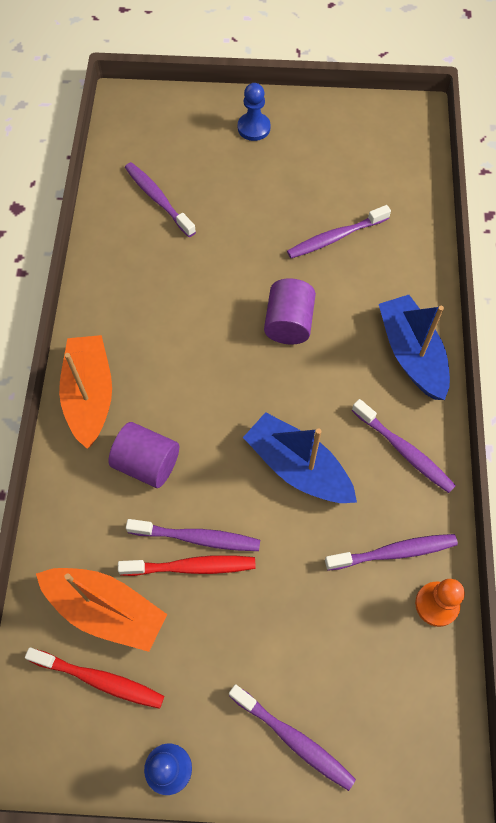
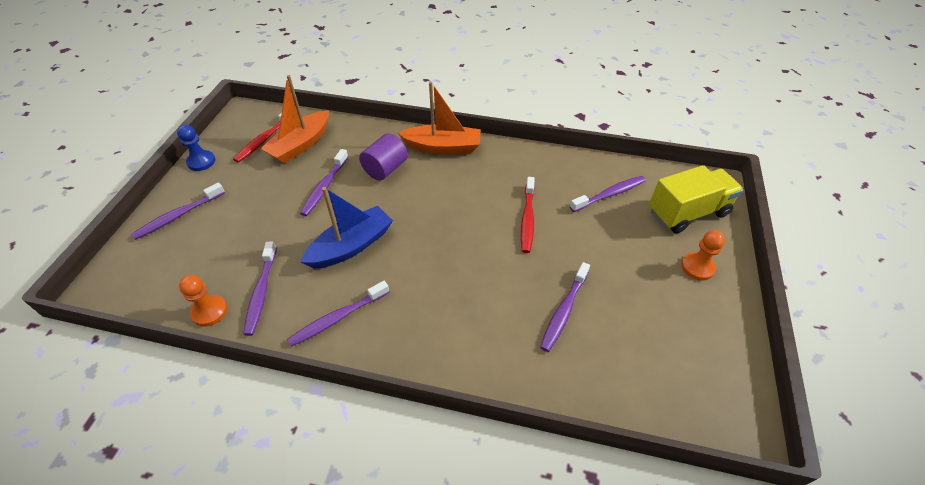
camera: 100 degrees right, 15 degrees down
(176, 130) = (687, 212): none -> yellow truck
(190, 567) = (307, 182): red toothbrush -> red toothbrush (527, 218)
(254, 128) = (697, 267): blue pawn -> orange pawn
(289, 323) = (477, 260): purple cylinder -> none
(336, 237) = (564, 310): purple toothbrush -> purple toothbrush turned 135 degrees counterclockwise
(411, 354) = (426, 345): blue boat -> none

